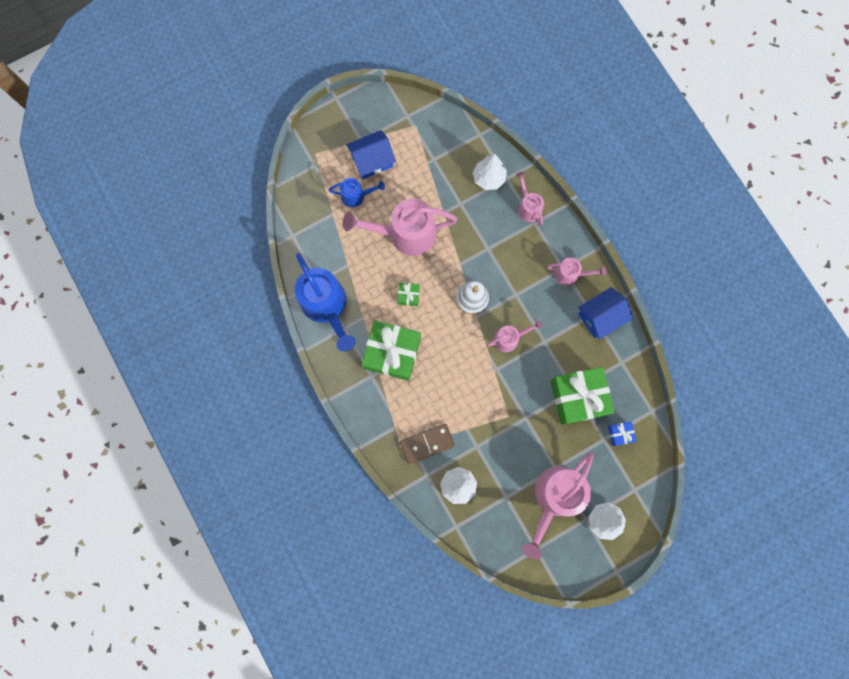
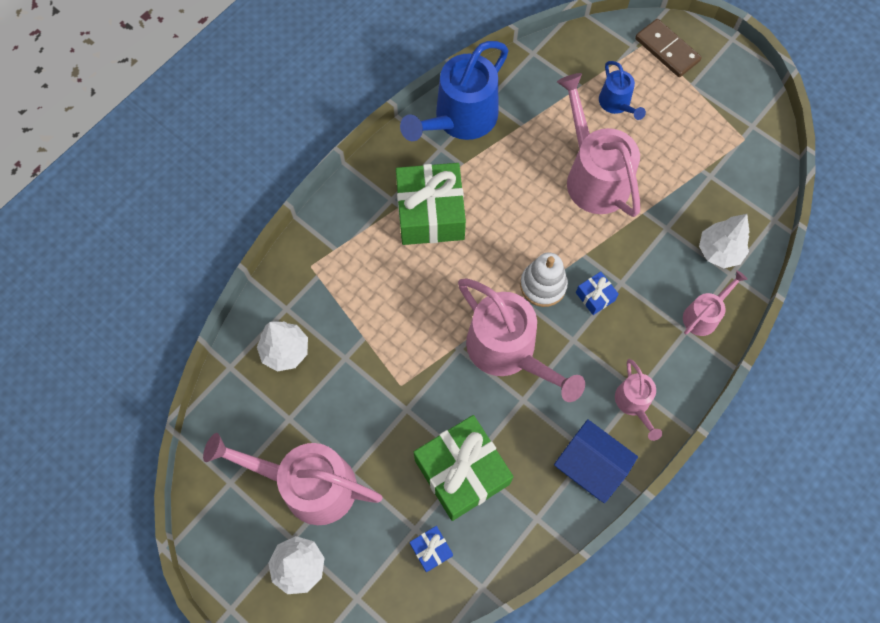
camera: 70 degrees right, 10 degrees down
(372, 161) = (671, 106): blue house -> none
(408, 296) = (513, 207): green gift -> none
(427, 443) = (327, 294): brown domino -> brown domino (667, 50)
(491, 269) = (595, 296): none -> blue gift
(510, 338) = (508, 352): pink watering can -> pink watering can, size x1.95

